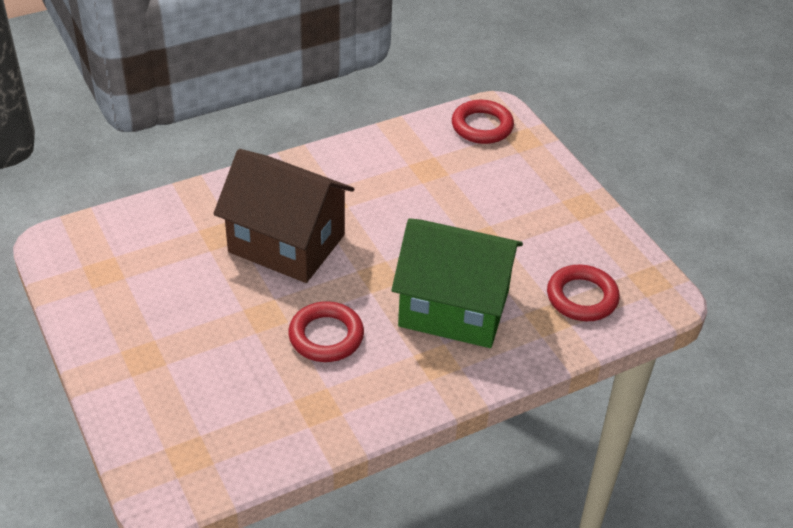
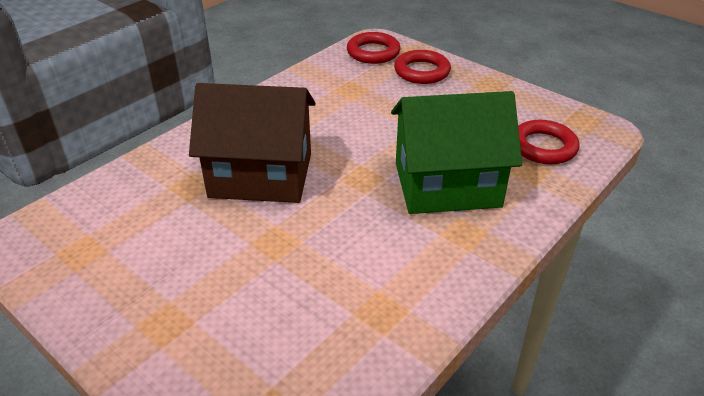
camera: 20 degrees left, 5 degrees down
(326, 336) = (347, 243): red ring -> red ring (422, 71)

